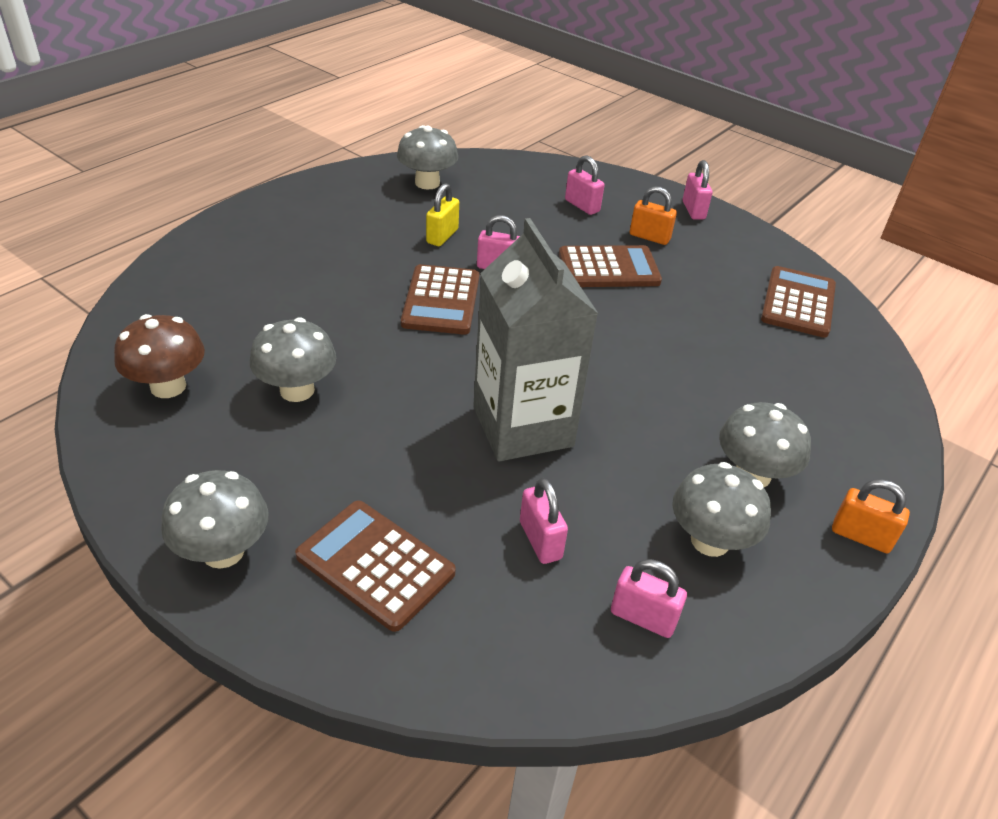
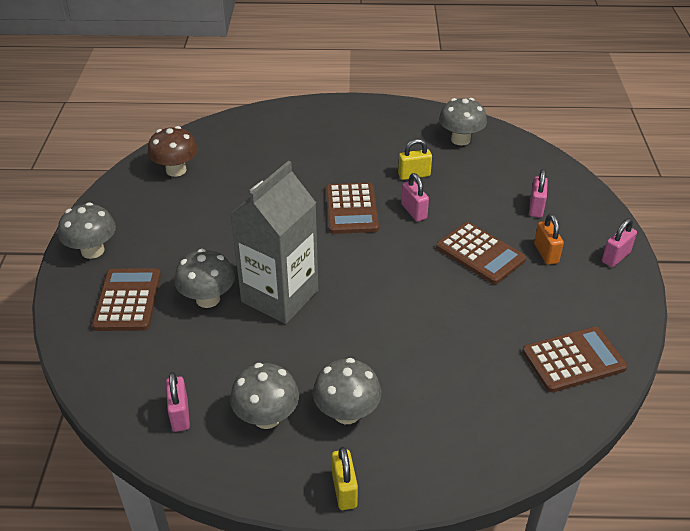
camera: 55 degrees right, 0 degrees up
(297, 390) = (218, 207): grey mushroom -> grey mushroom (208, 299)
(441, 301) = (351, 209): brown calculator -> brown calculator turned 60 degrees counterclockwise
(540, 540) = (198, 348): pink padlock -> none
(861, 536) = (344, 490): orange padlock -> yellow padlock

